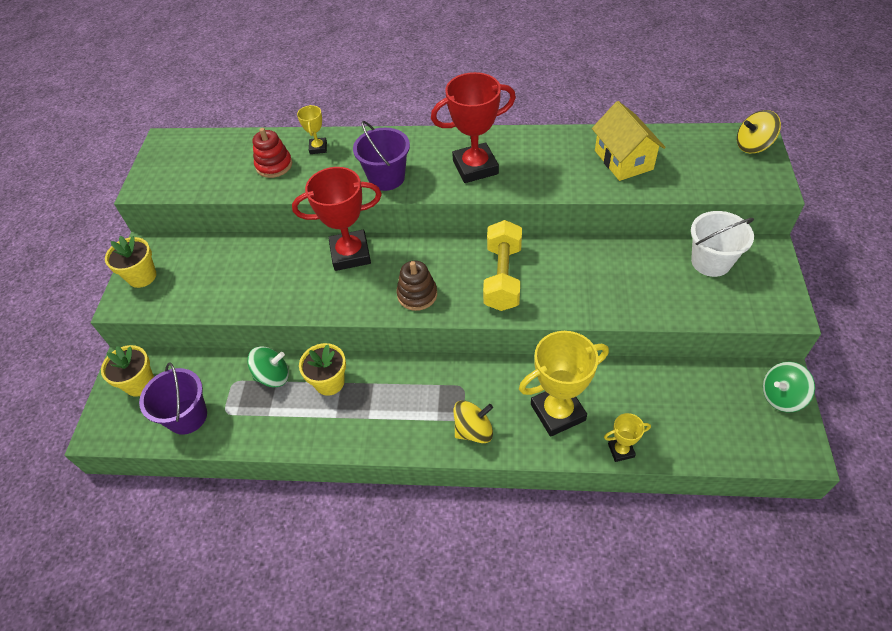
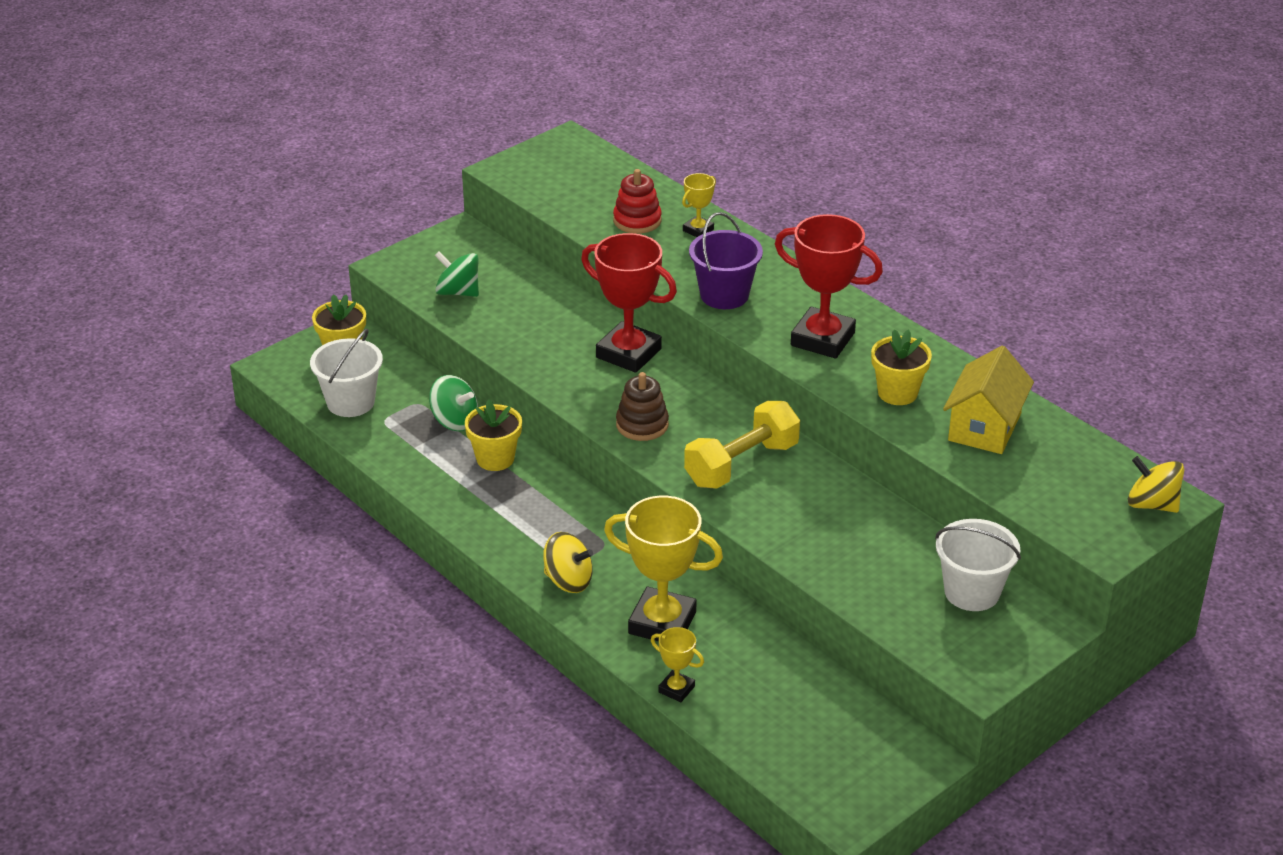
camera: 40 degrees right, 15 degrees down
(142, 276) = (429, 255): yellow flower pot -> yellow flower pot (897, 393)
(187, 416) = (350, 402): purple bucket -> white bucket
(781, 396) = (899, 769): green spinning top -> green spinning top (458, 292)

